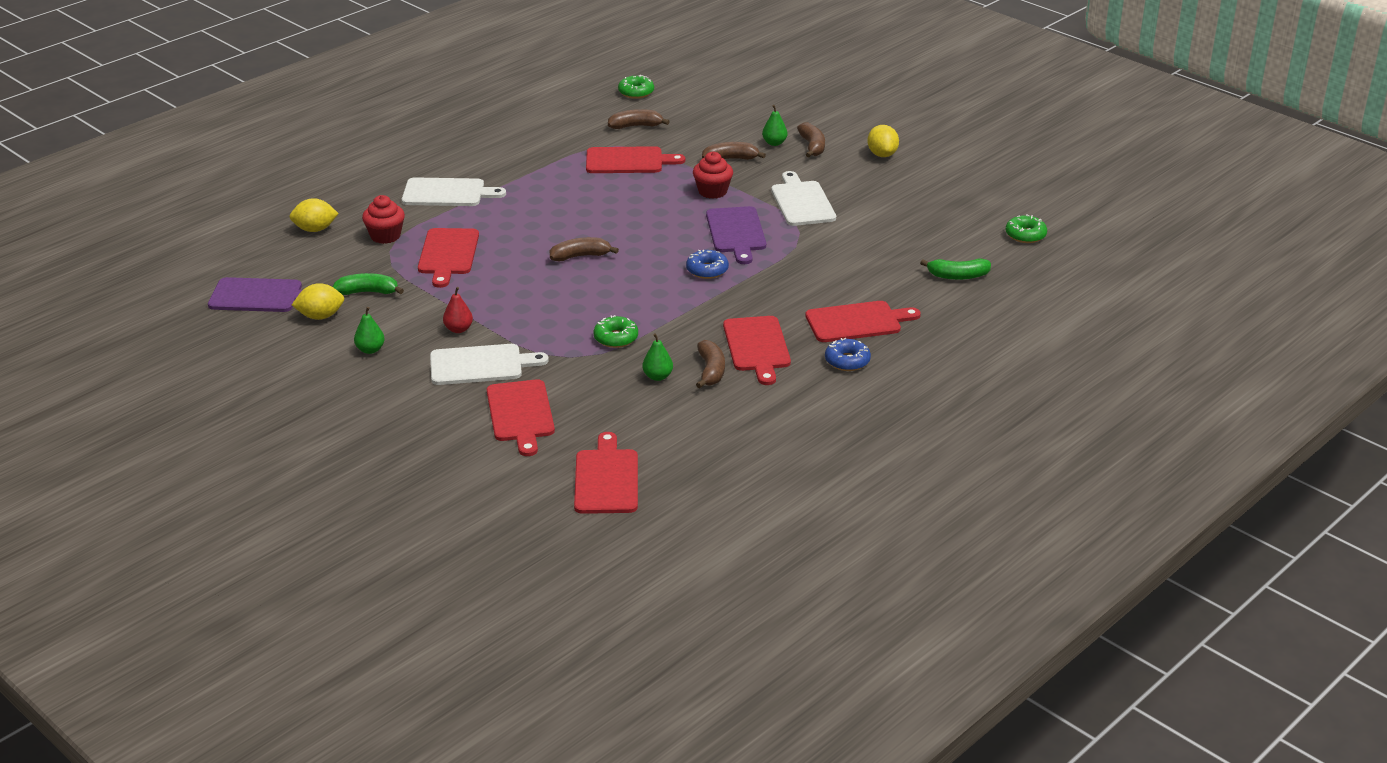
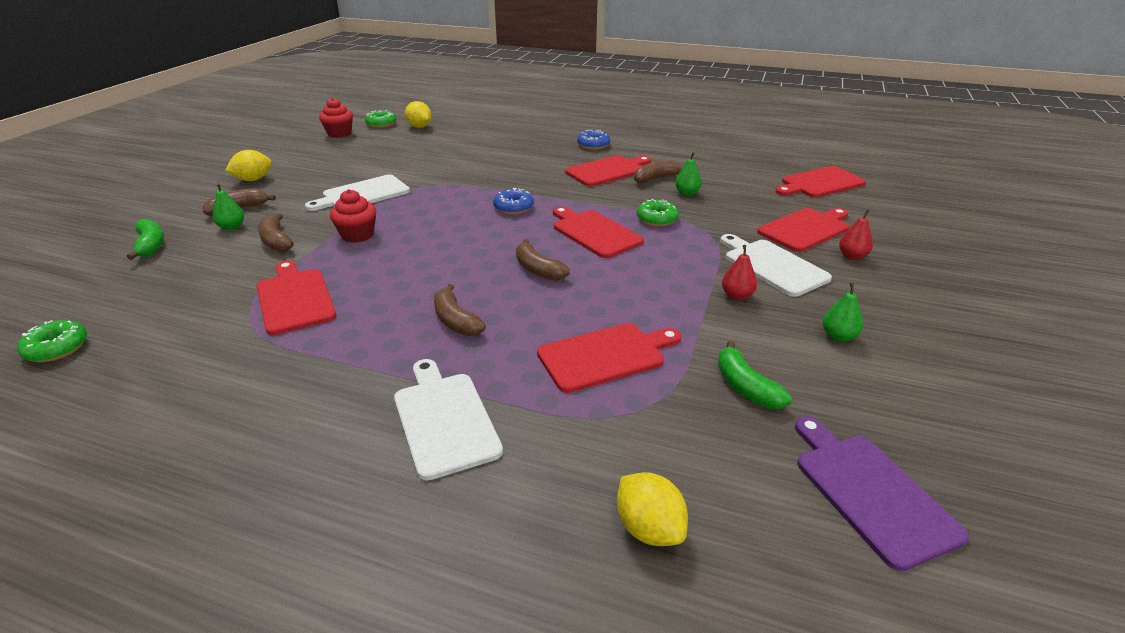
camera: 115 degrees left, 0 degrees up
(320, 316) = (835, 404): yellow lemon -> yellow lemon (419, 127)
(385, 236) = (605, 432): red cupcake -> red cupcake (339, 134)
(452, 414) = (852, 256): none -> red pear
(636, 126) = (184, 319): brown banana -> brown banana (455, 321)
(736, 232) = (437, 209): purple cutting board -> none
(857, 322) = (542, 149): red cutting board -> red cutting board (594, 233)
(958, 276) = (453, 133): green banana -> green banana (151, 245)

